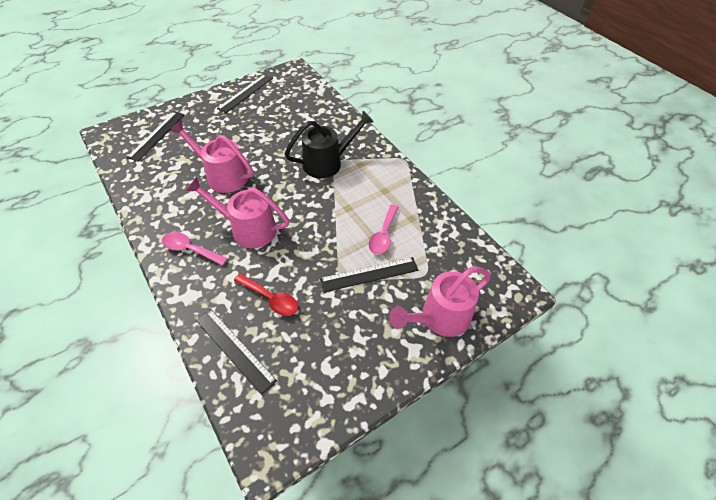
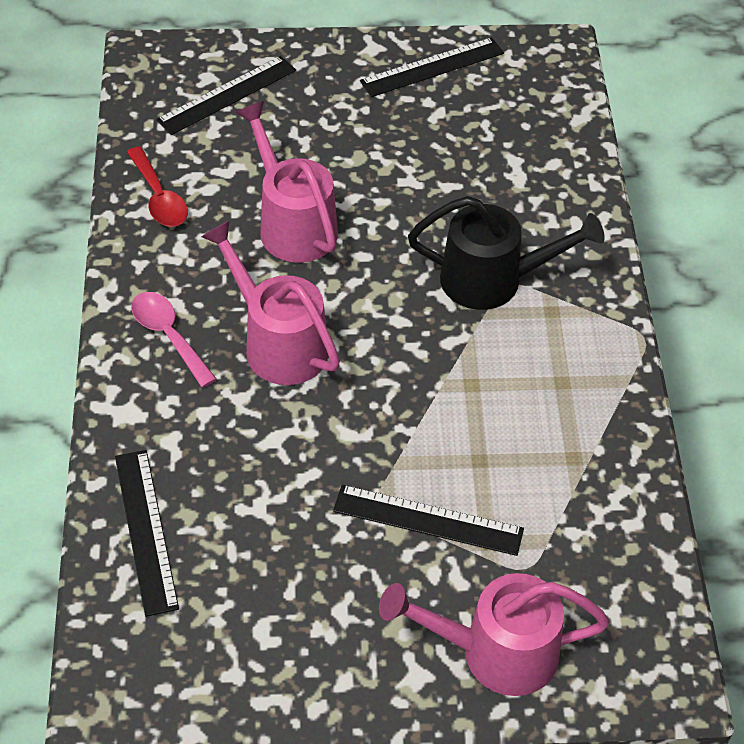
camera: 30 degrees right, 0 degrees up
(271, 299) = (244, 480): red spoon -> red spoon (159, 197)
(383, 235) = (500, 464): pink spoon -> none

